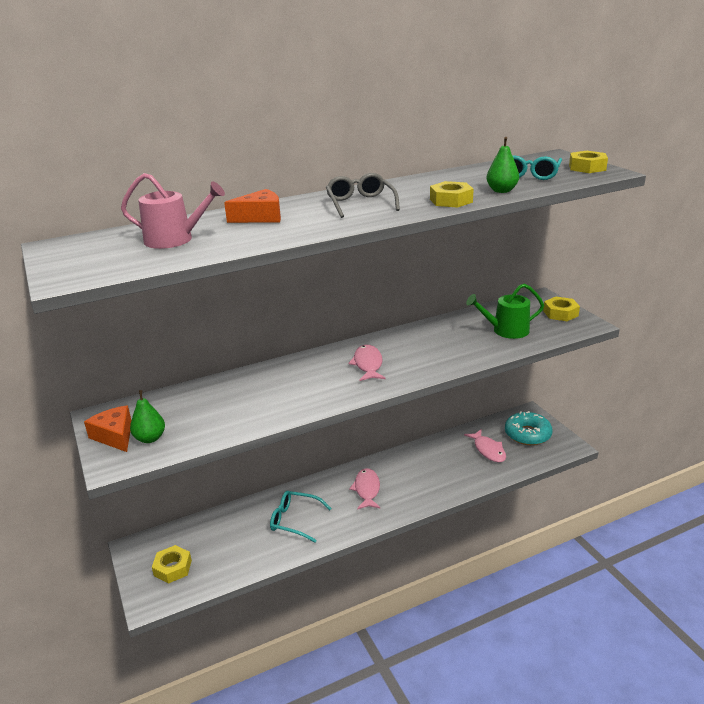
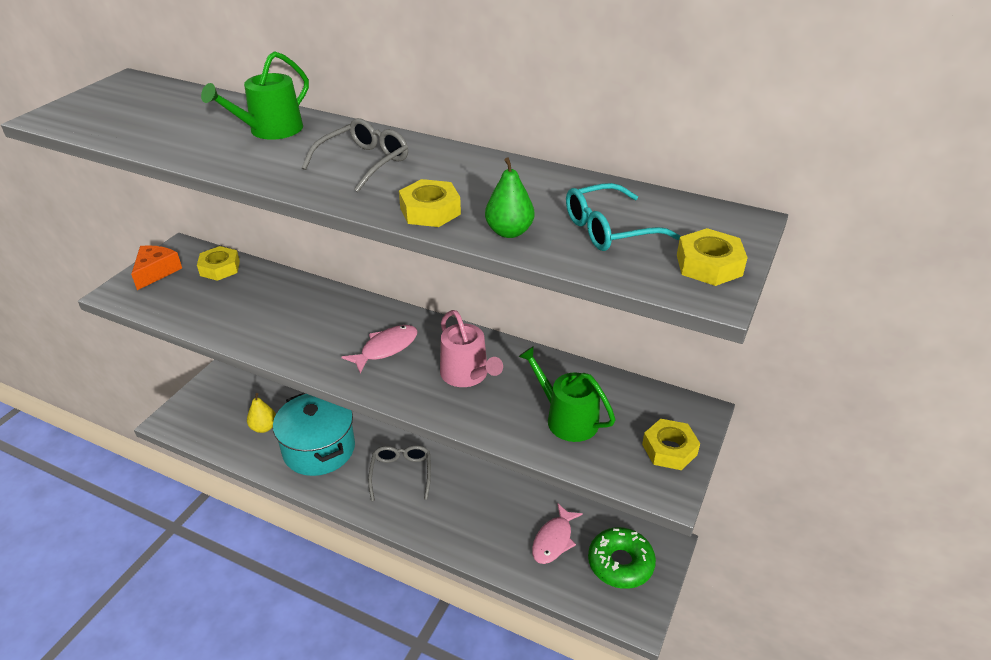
camera: 50 degrees right, 10 degrees up
(150, 438) = (163, 290): green pear -> none
(172, 568) = (211, 410): yellow nut -> yellow nut (220, 268)
(174, 240) = (174, 119): pink watering can -> pink watering can (467, 375)
(234, 542) = (264, 427): none -> yellow pear
(260, 217) = (270, 130): orange cheese -> green watering can
(295, 520) = (319, 449): turquoise glasses -> turquoise pot
(367, 489) = (401, 474): pink fish -> grey glasses
(527, 434) = (620, 563): turquoise donut -> green donut

